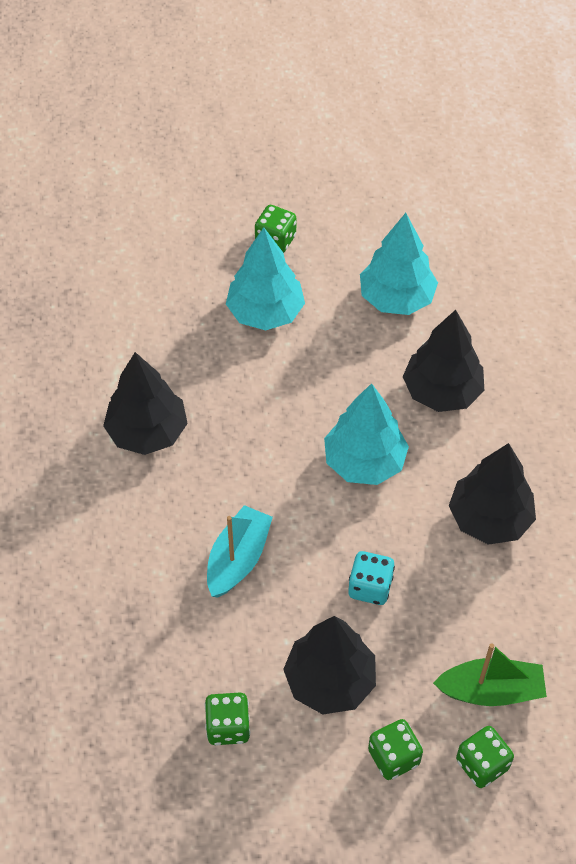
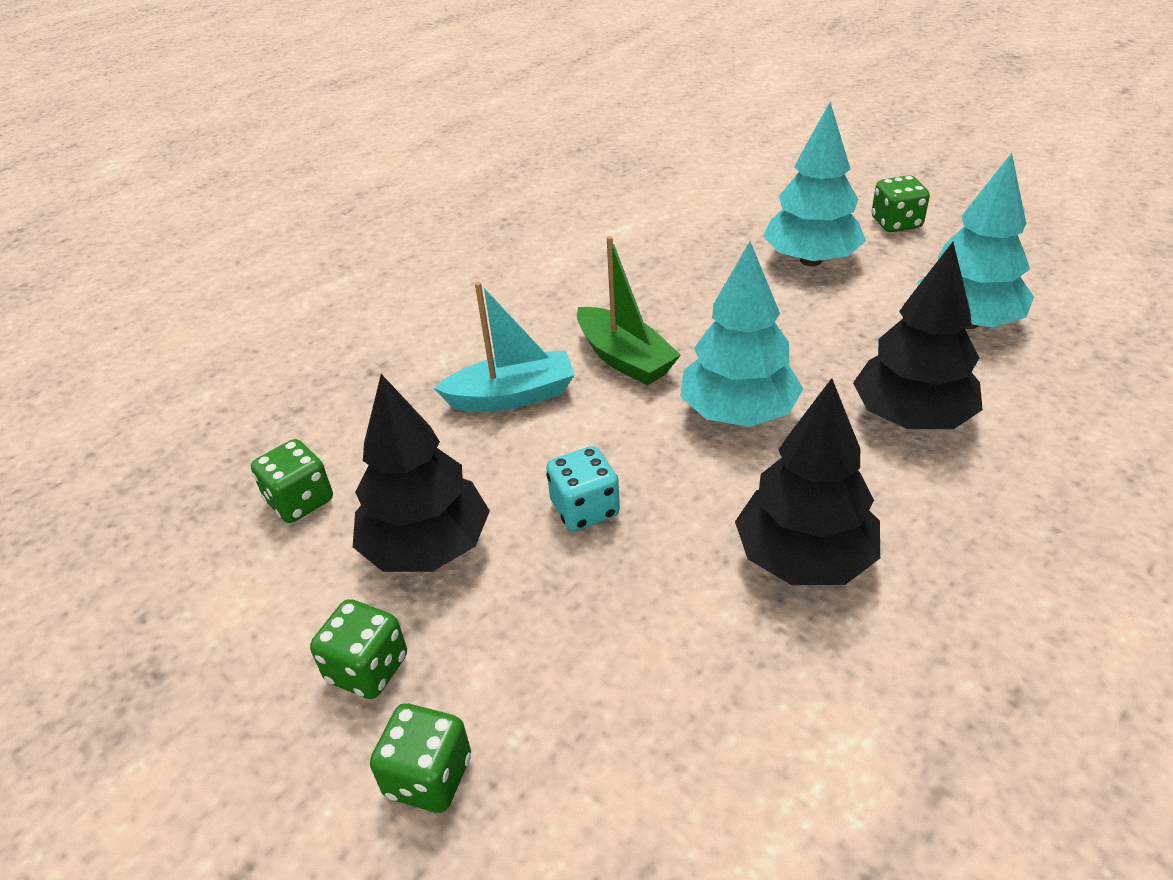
camera: 55 degrees right, 15 degrees down
(147, 432) = (586, 272): black tree -> none
(491, 690) = (553, 716): green boat -> green boat (624, 359)

